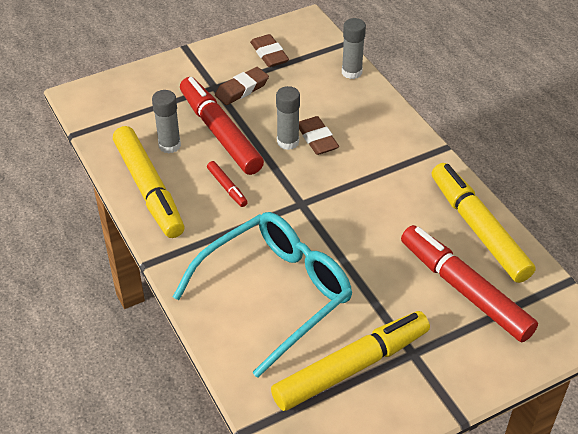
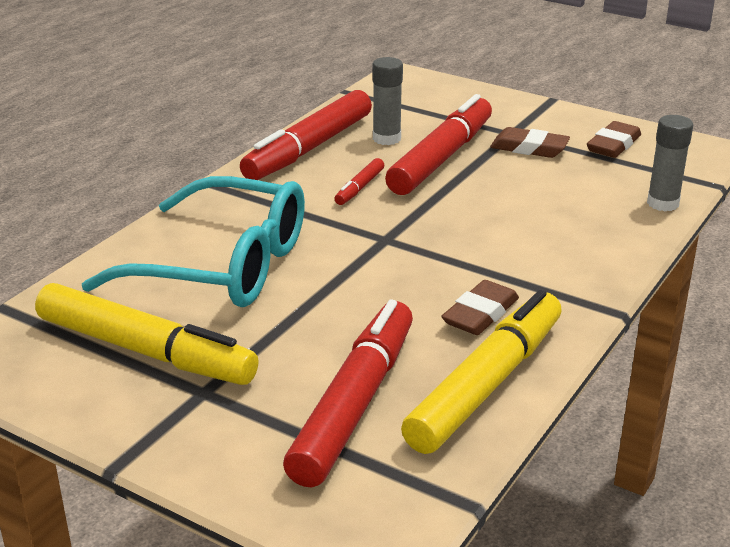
camera: 60 degrees right, 15 degrees down
(149, 189) = (309, 148): yellow marker -> red marker
(288, 142) = (478, 200): grey glue stick -> none
(317, 139) = (508, 216): brown eraser -> brown eraser (480, 314)

